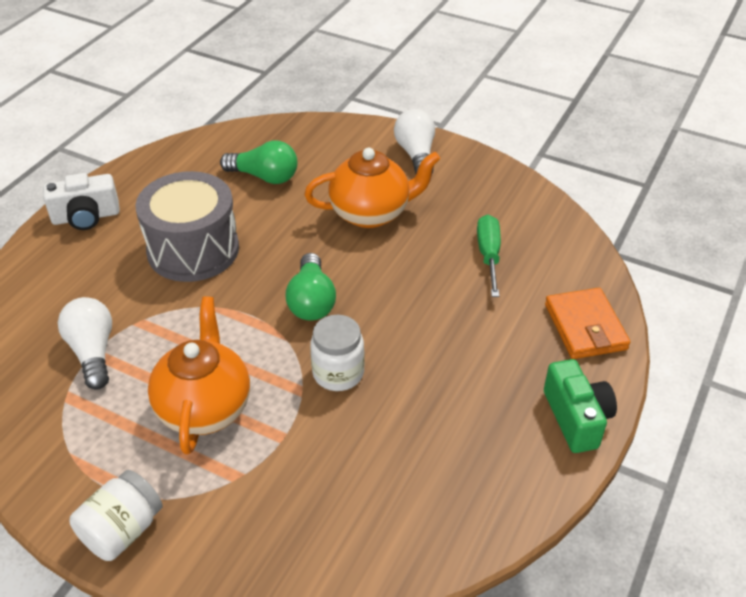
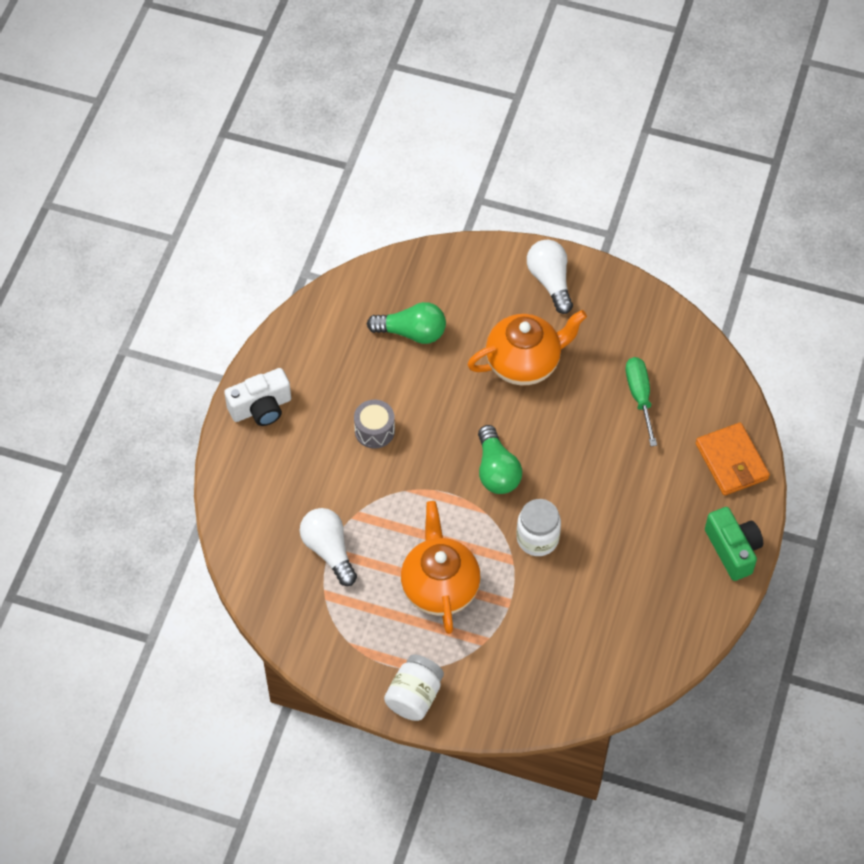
camera: 10 degrees left, 15 degrees up
(193, 250) = (374, 431): grey drum -> grey drum, size x0.48

